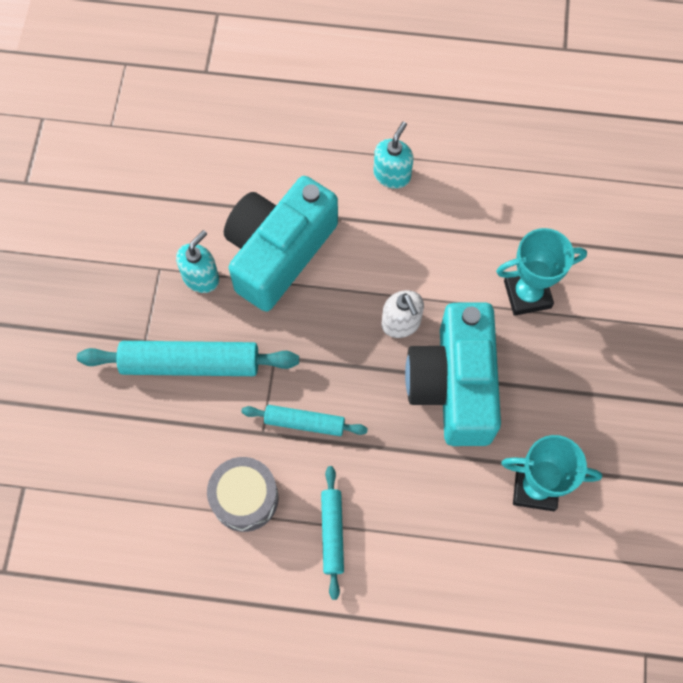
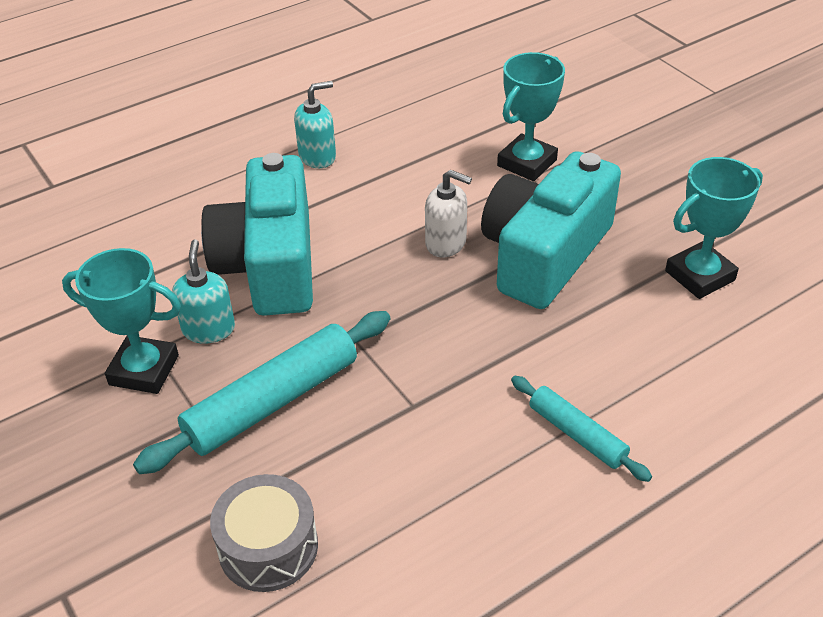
camera: 40 degrees left, 25 degrees down
(142, 280) = (144, 370): none -> turquoise trophy
(245, 498) = (458, 471): grey drum -> grey drum (268, 547)
(304, 423) = (445, 369): turquoise rolling pin -> none
(392, 175) = (317, 157): turquoise soap dispenser -> turquoise soap dispenser turned 75 degrees clockwise
(454, 385) = (544, 254): turquoise camera -> turquoise camera turned 75 degrees clockwise

